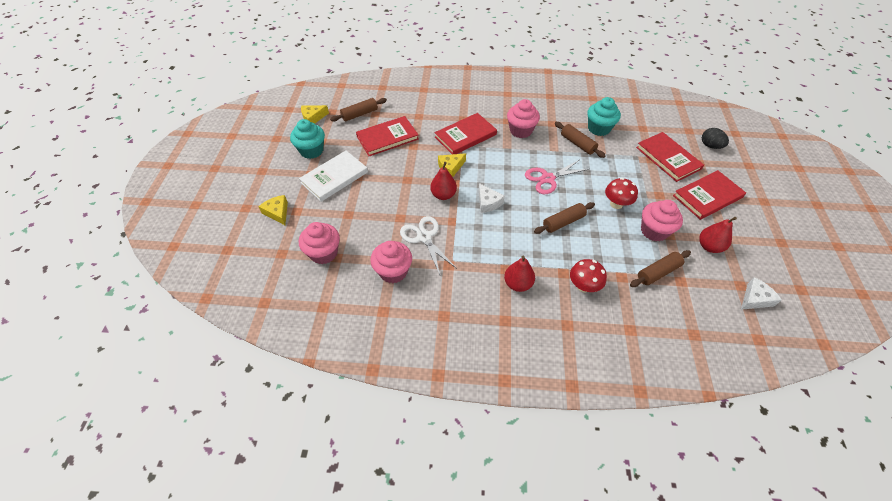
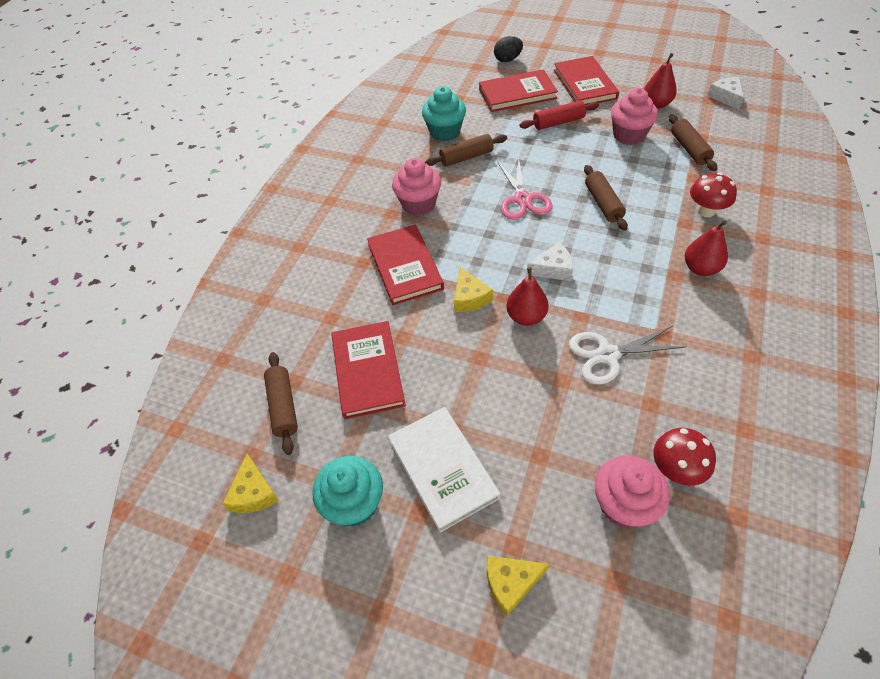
camera: 70 degrees left, 0 degrees up
(393, 271) = (671, 405): pink cupcake -> none
(616, 204) = (581, 152): red mushroom -> red mushroom (676, 469)
(645, 186) = (558, 122): none -> red rolling pin

